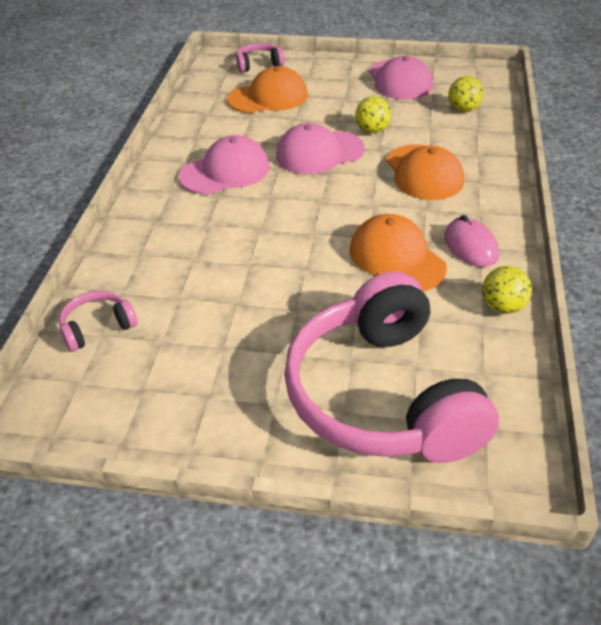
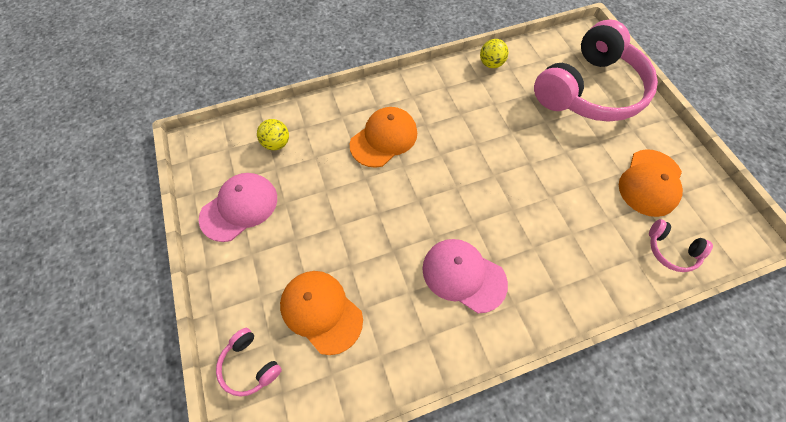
camera: 120 degrees left, 20 degrees up
(319, 153) = (395, 217): pink cap -> none
(372, 130) = (341, 194): yellow ball -> none
(396, 258) = (486, 121): orange cap -> orange cap (650, 183)
(470, 246) = (449, 90): pink mouse -> none

